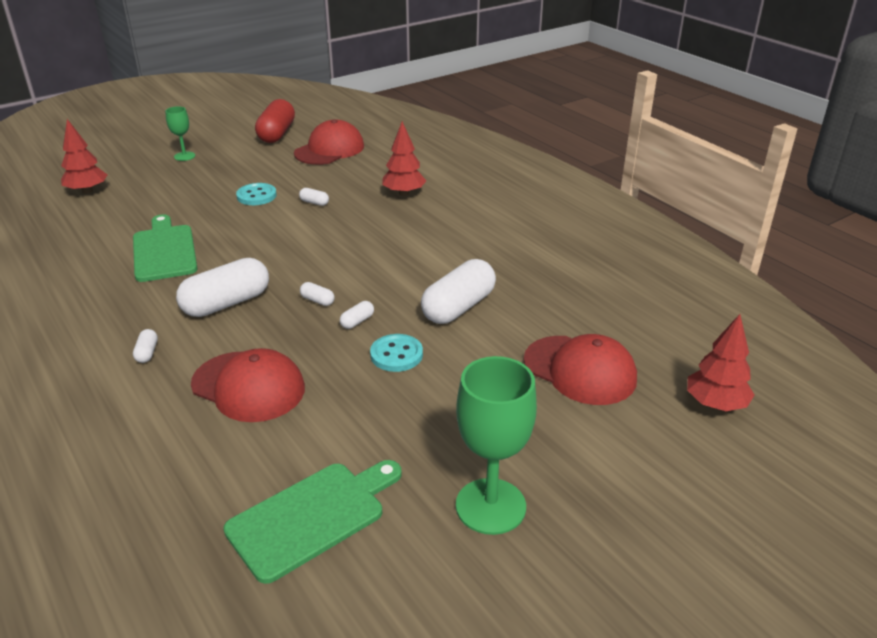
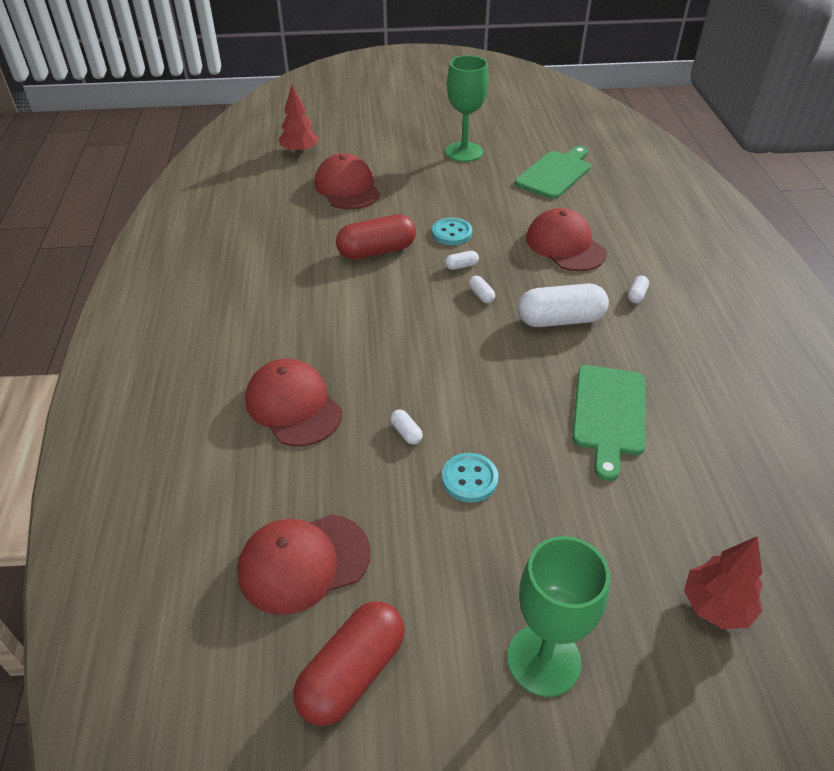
camera: 150 degrees left, 10 degrees up
(184, 156) = (543, 660): green goblet -> green goblet, size x1.87
(311, 516) = (555, 173): green cutting board -> green cutting board turned 135 degrees clockwise
(404, 193) = (293, 406): red tree -> red cap
(458, 307) = (377, 251): white capsule -> red capsule

